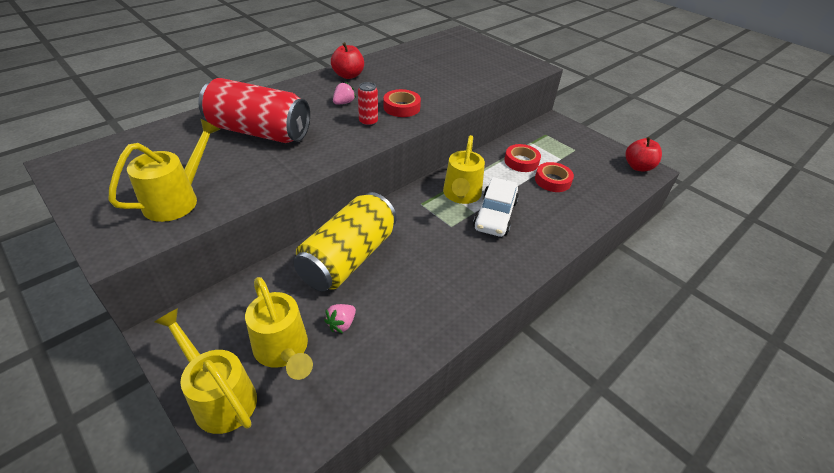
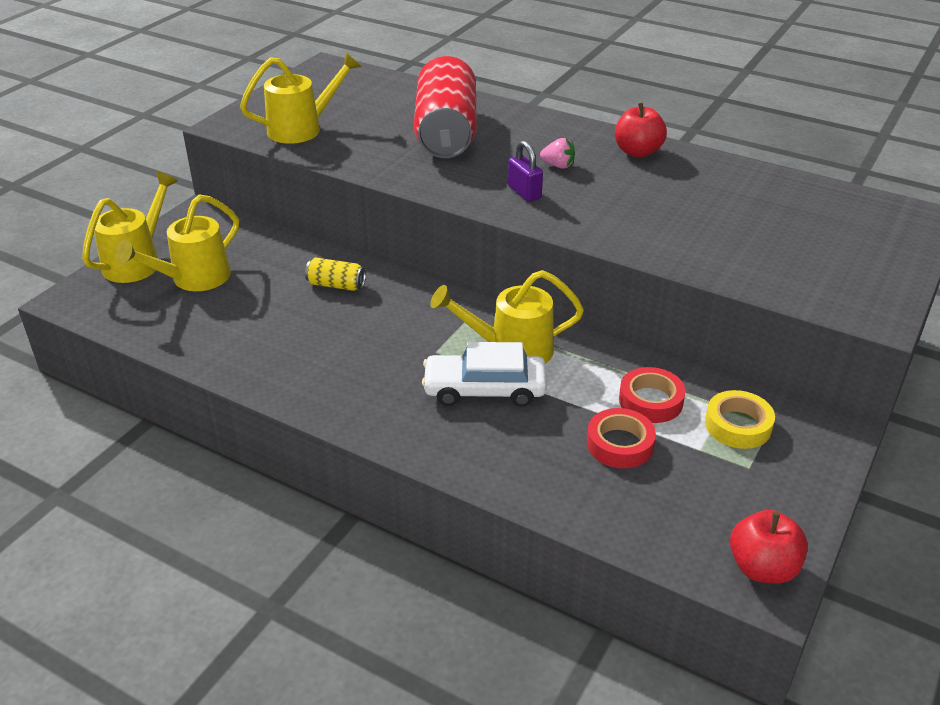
camera: 75 degrees right, 5 degrees down
(177, 199) = (302, 129): yellow watering can -> yellow watering can turned 45 degrees counterclockwise
(341, 324) = (236, 304): pink strawberry -> none
(348, 258) = (336, 285): yellow can -> yellow can, size x0.42
(368, 122) = (524, 192): red can -> purple padlock
(401, 107) = (585, 208): red tape -> none
(545, 143) = (738, 425): none -> yellow tape

